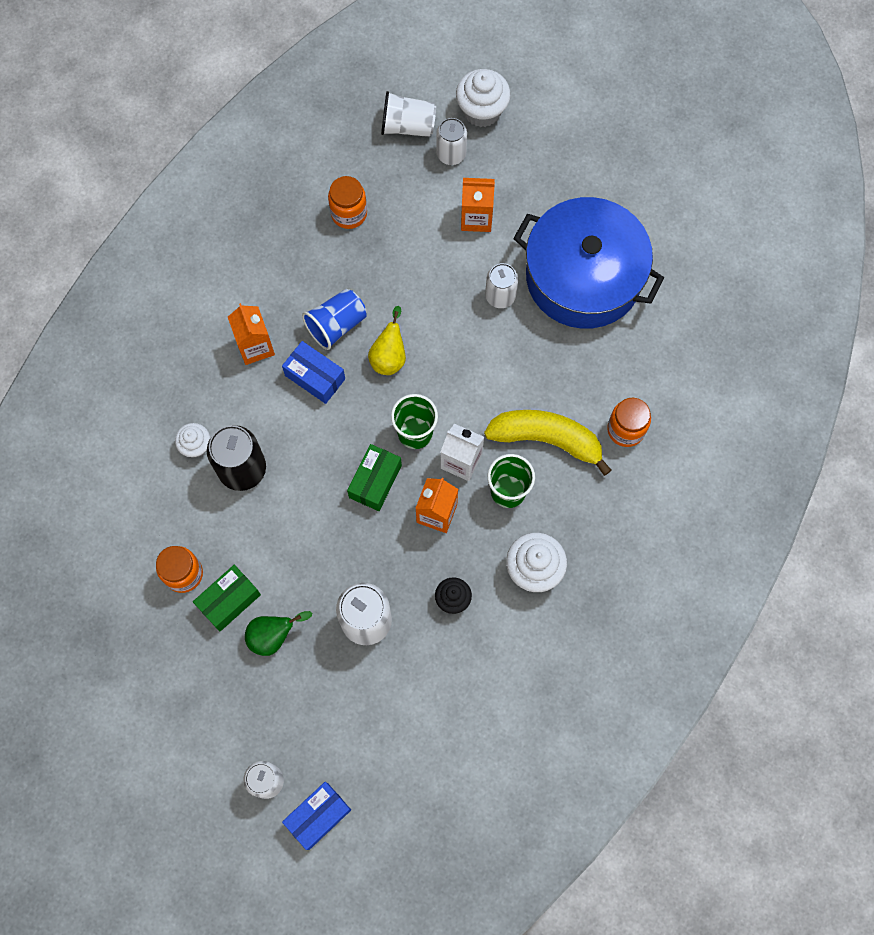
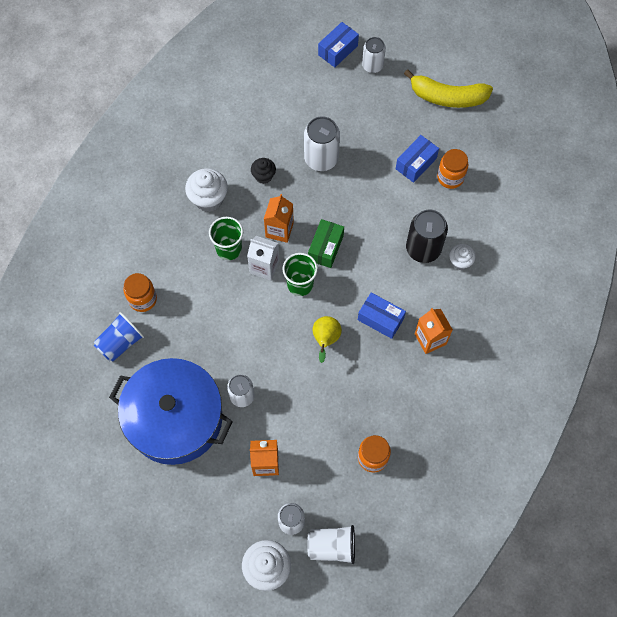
camera: 175 degrees right, 5 degrees down
(229, 600) = (416, 163): green box -> blue box
(273, 636) = (382, 145): green pear -> none
(336, 325) = (370, 361): blue cup -> blue cup (120, 343)
(547, 439) = (202, 287): yellow banana -> yellow banana (447, 97)

